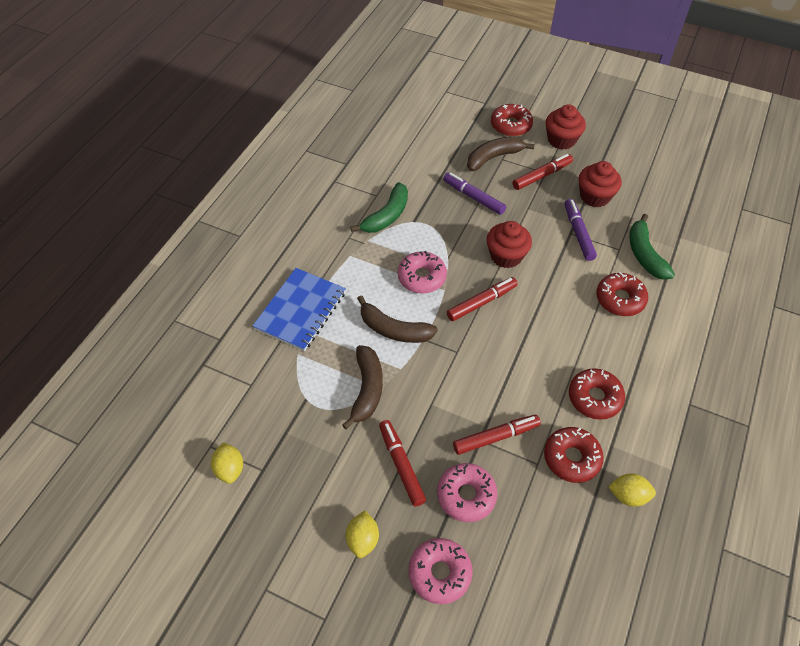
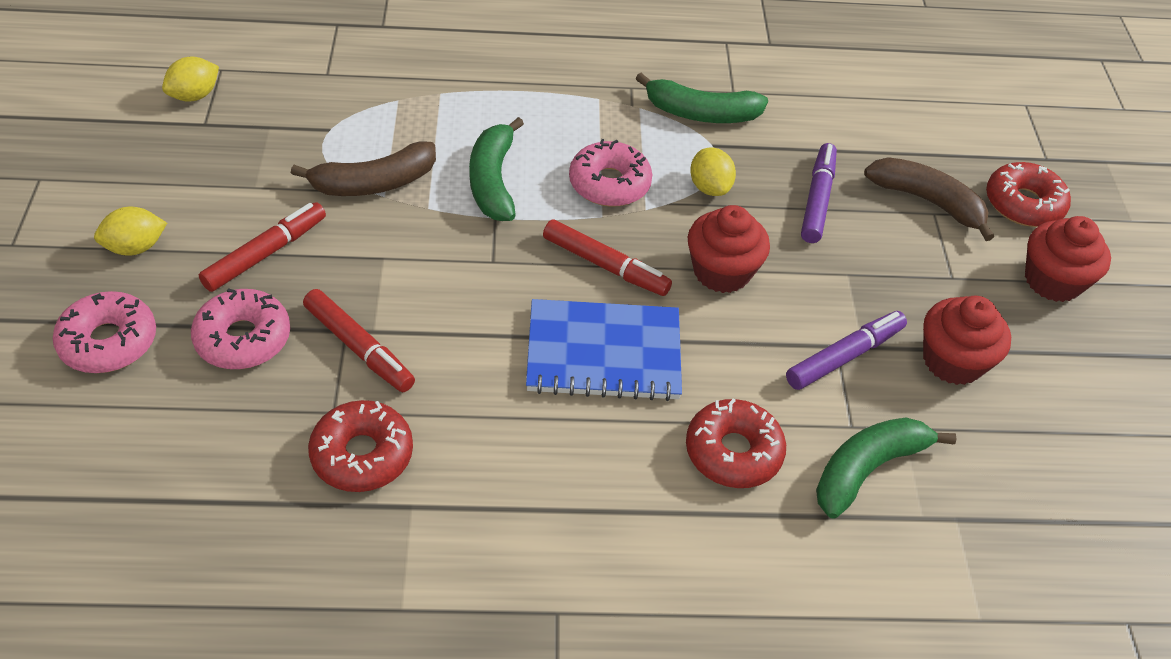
camera: 60 degrees right, 5 degrees down
(300, 310) = (470, 80): blue notebook -> blue notebook (603, 353)
(394, 329) = (493, 181): brown banana -> green banana
(542, 175) = (940, 274): red marker -> none
(594, 398) = (496, 460): red donut -> none
(628, 495) = (322, 551): yellow lemon -> yellow lemon (709, 187)

